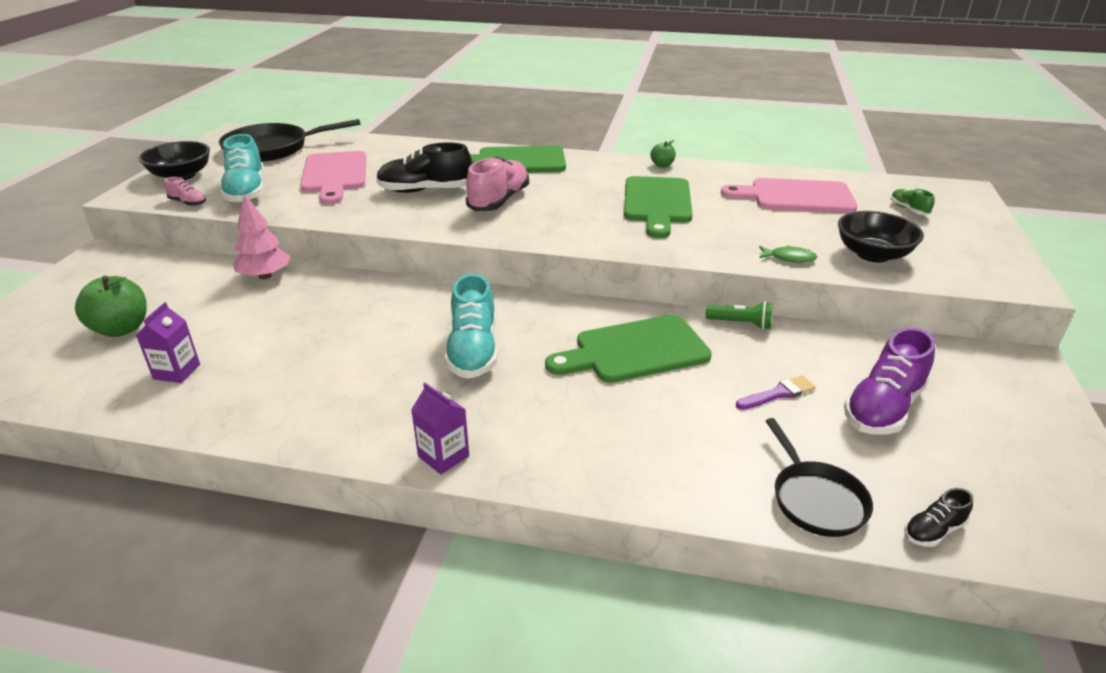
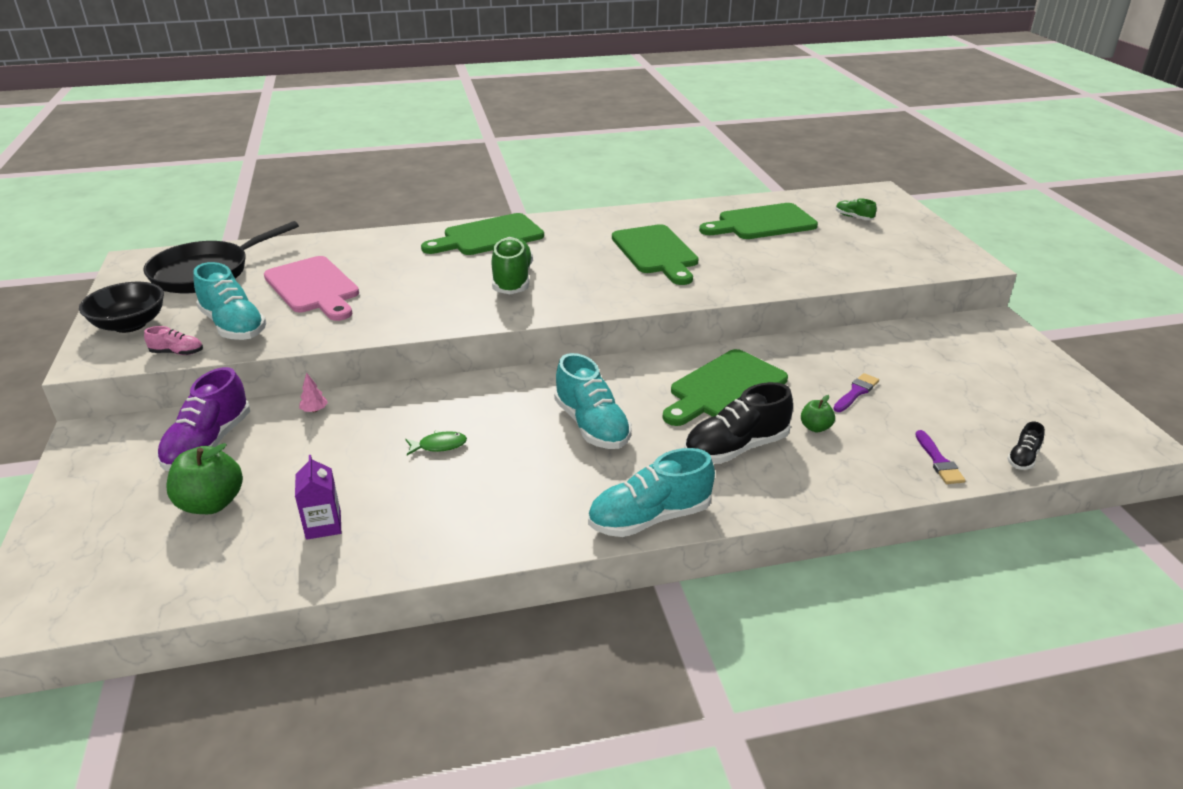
camera: 25 degrees left, 0 degrees up
(265, 276) = (314, 410): pink tree -> pink tree, size x0.47
(425, 190) = (429, 284): black shoe -> black shoe (736, 448)
(443, 456) = (649, 518): purple carton -> turquoise shoe
(499, 201) = (512, 280): pink shoe -> green shoe
(662, 165) = (627, 215): green apple -> green apple (815, 427)
(741, 324) = (786, 344): green flashlight -> none
(789, 258) = (801, 279): green fish -> green fish (439, 445)
(796, 197) = (762, 223): pink cutting board -> green cutting board
(815, 499) = (938, 461): black pan -> purple brush
(873, 254) = (858, 262): black bowl -> none
(883, 408) = (933, 382): purple shoe -> purple shoe (209, 444)

